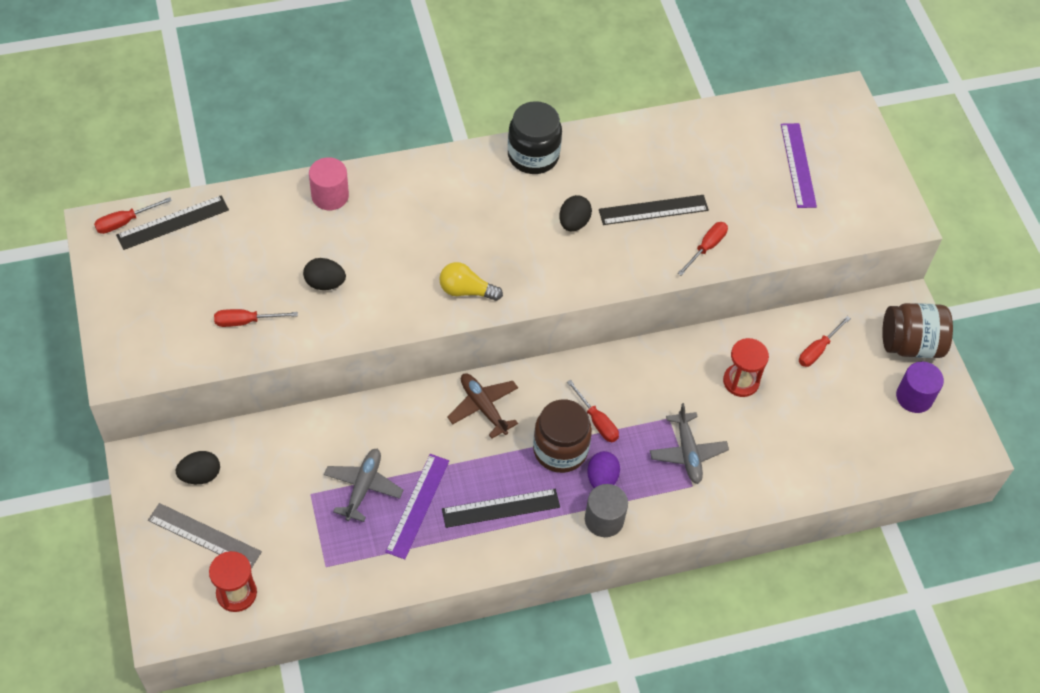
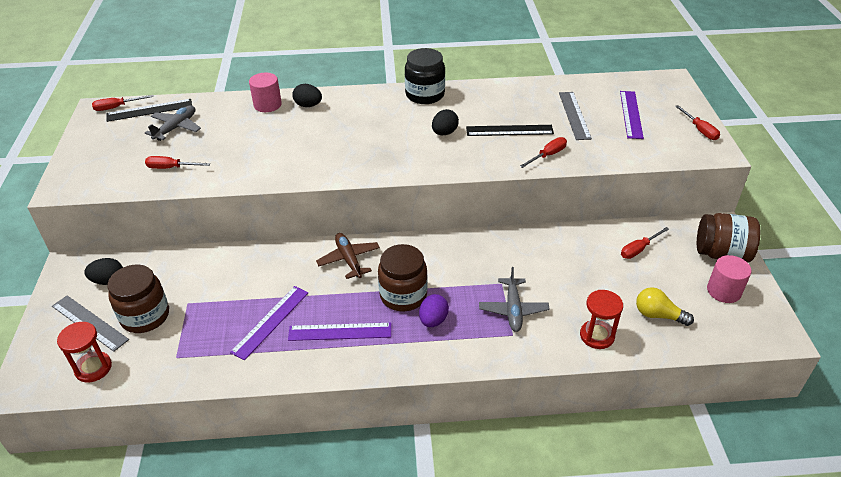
camera: 15 degrees right, 15 degrees down
(267, 518) = (145, 316): none -> brown jar
(325, 283) = (241, 151): black egg -> black egg (308, 105)
(363, 487) = (231, 303): grey plane -> grey plane (176, 128)
(466, 291) = (347, 165): yellow light bulb -> yellow light bulb (658, 315)
(501, 508) = (340, 332): black ruler -> purple ruler
(597, 421) = (439, 279): red screwdriver -> red screwdriver (700, 130)
(604, 519) = (427, 351): grey cylinder -> none
(729, 174) = (574, 115): none -> grey ruler
(741, 381) = (569, 264): red hourglass -> red hourglass (597, 336)
(914, 397) = (723, 291): purple cylinder -> pink cylinder

